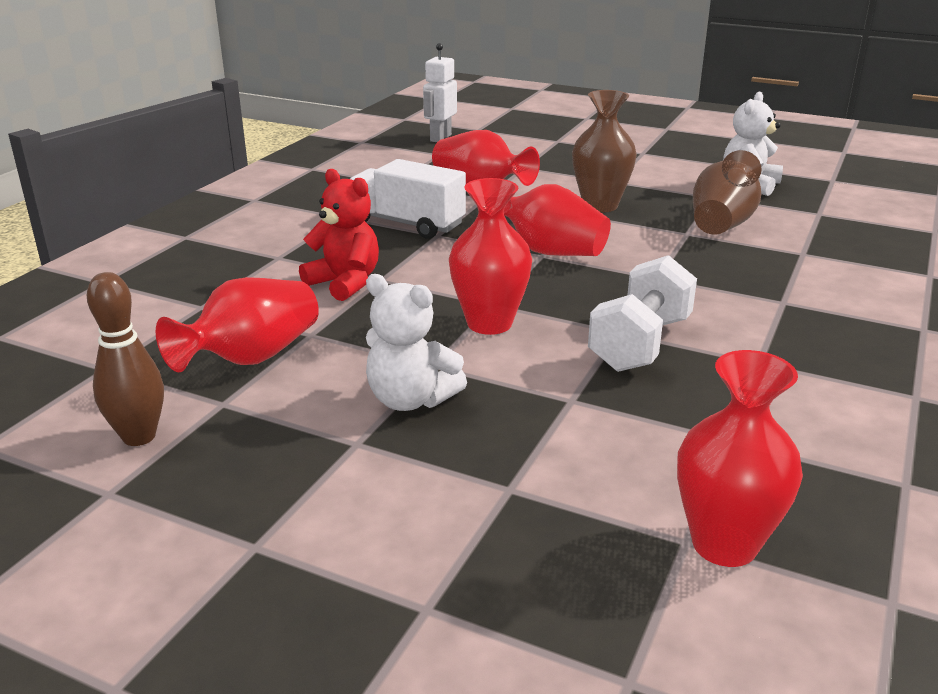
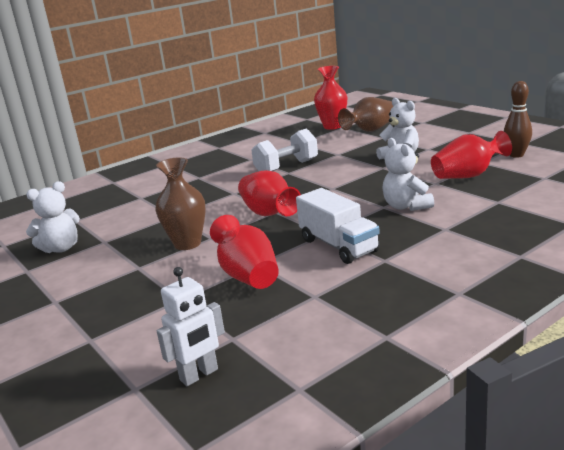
camera: 150 degrees left, 5 degrees down
(345, 283) = (406, 206): red teddy bear -> white teddy bear
(489, 323) = (343, 180): red vase -> none
(722, 224) = (142, 219): brown vase -> brown vase (370, 130)

